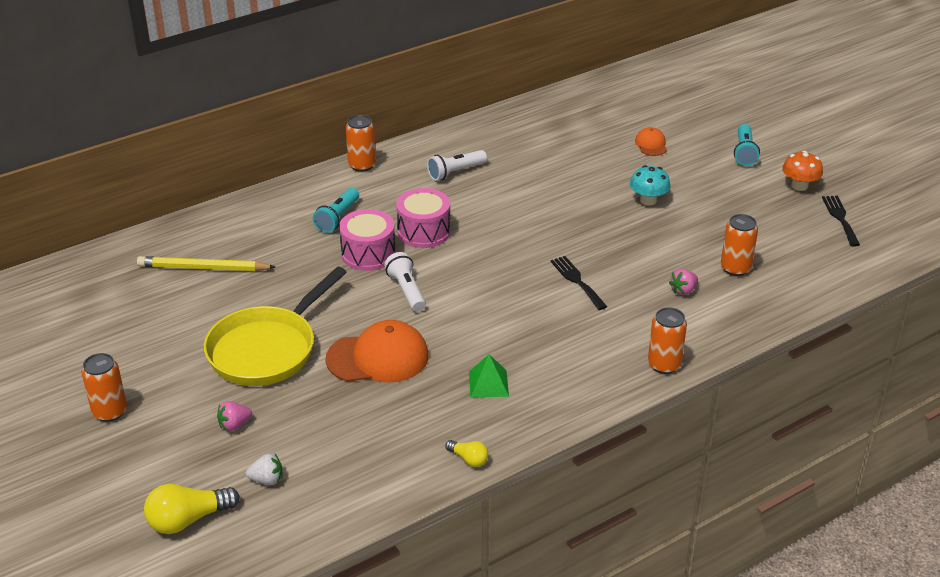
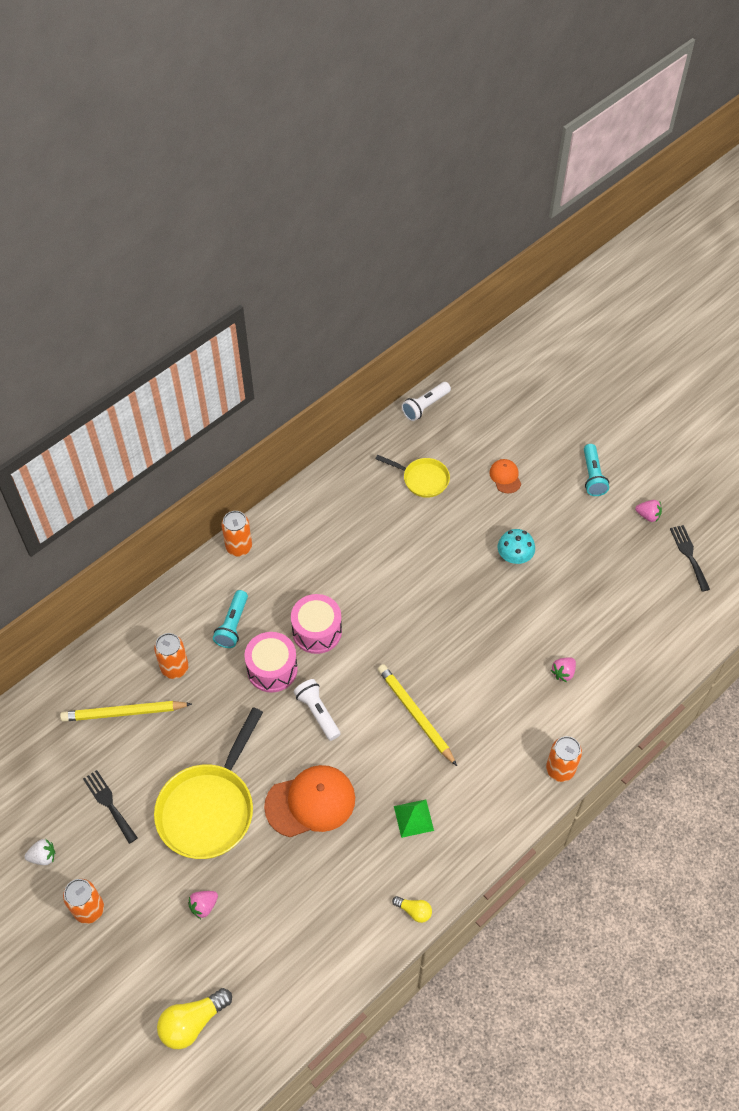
camera: 10 degrees left, 20 degrees up
(267, 480) = (248, 965): white strawberry -> white strawberry (43, 856)
(455, 172) = (329, 544): white flashlight -> white flashlight (425, 406)
(512, 304) = (415, 714): none -> yellow pencil
(564, 138) = (422, 479): none -> yellow pan
(577, 281) = (468, 675): black fork -> black fork (109, 803)
(735, 268) = (605, 636): orange can -> orange can (174, 668)
(799, 186) = (648, 515): orange mushroom -> pink strawberry

